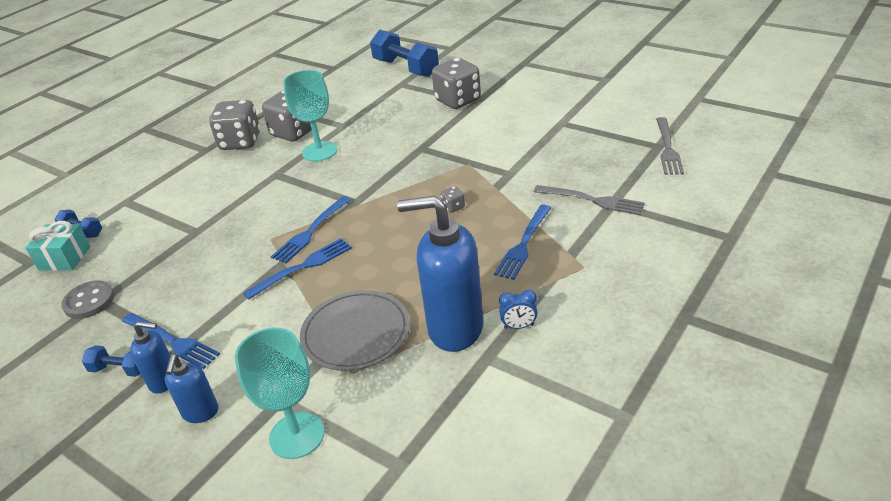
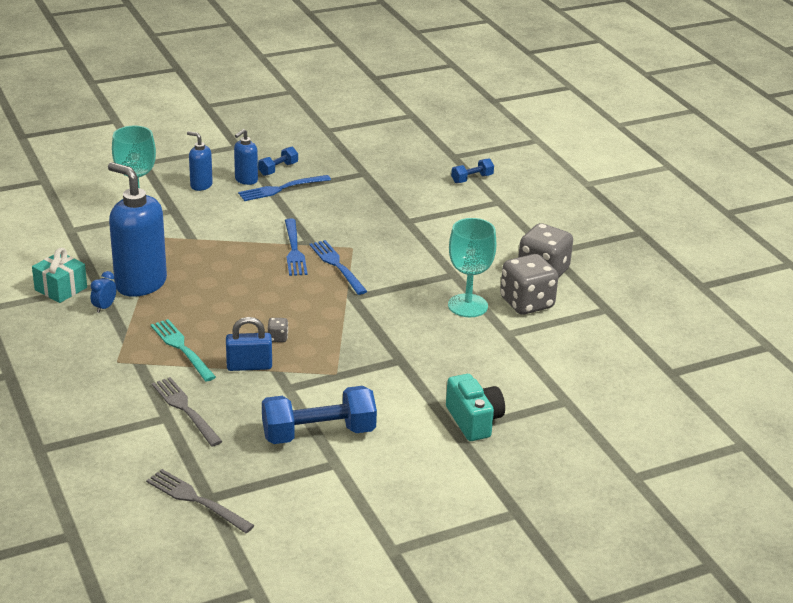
camera: 115 degrees right, 5 degrees down
(65, 258) = (441, 168): turquoise gift -> turquoise gift (61, 289)
(89, 301) = (369, 169): grey button -> none
(356, 333) = (192, 249): grey plate -> none
(406, 68) = (609, 420): blue dumbbell -> blue dumbbell (318, 433)
(454, 328) = (140, 284): blue soap dispenser -> blue soap dispenser turned 90 degrees counterclockwise
(458, 100) = (474, 421): grey dice -> turquoise camera
(505, 201) = (249, 366): none -> blue padlock
(523, 244) = (181, 348): blue fork -> turquoise fork
(592, 200) = (185, 409): grey fork -> grey fork turned 90 degrees clockwise

